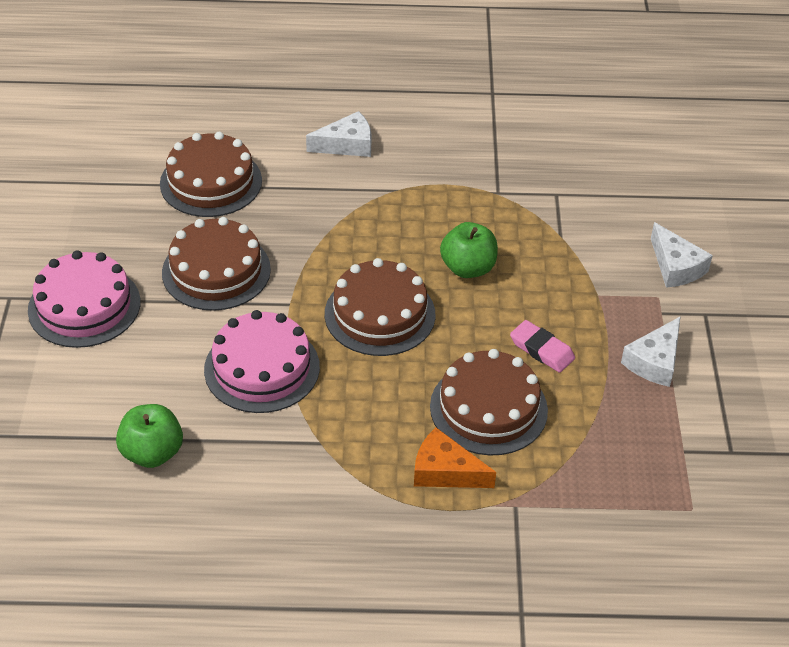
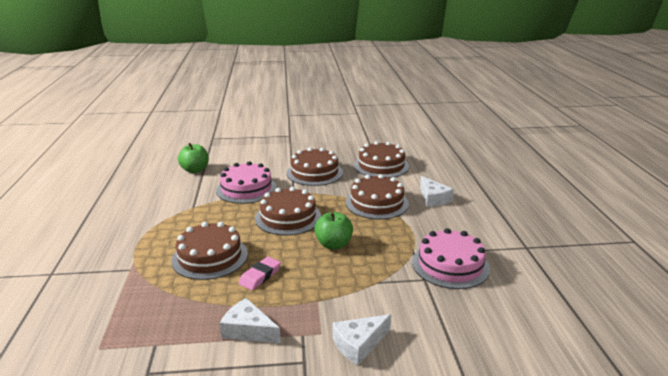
camera: 85 degrees right, 20 degrees down
(84, 306) = (286, 148): pink cake -> pink cake (450, 265)
(350, 207) = (377, 203): none -> brown cake
(445, 471) = (163, 244): orange cheese -> none

